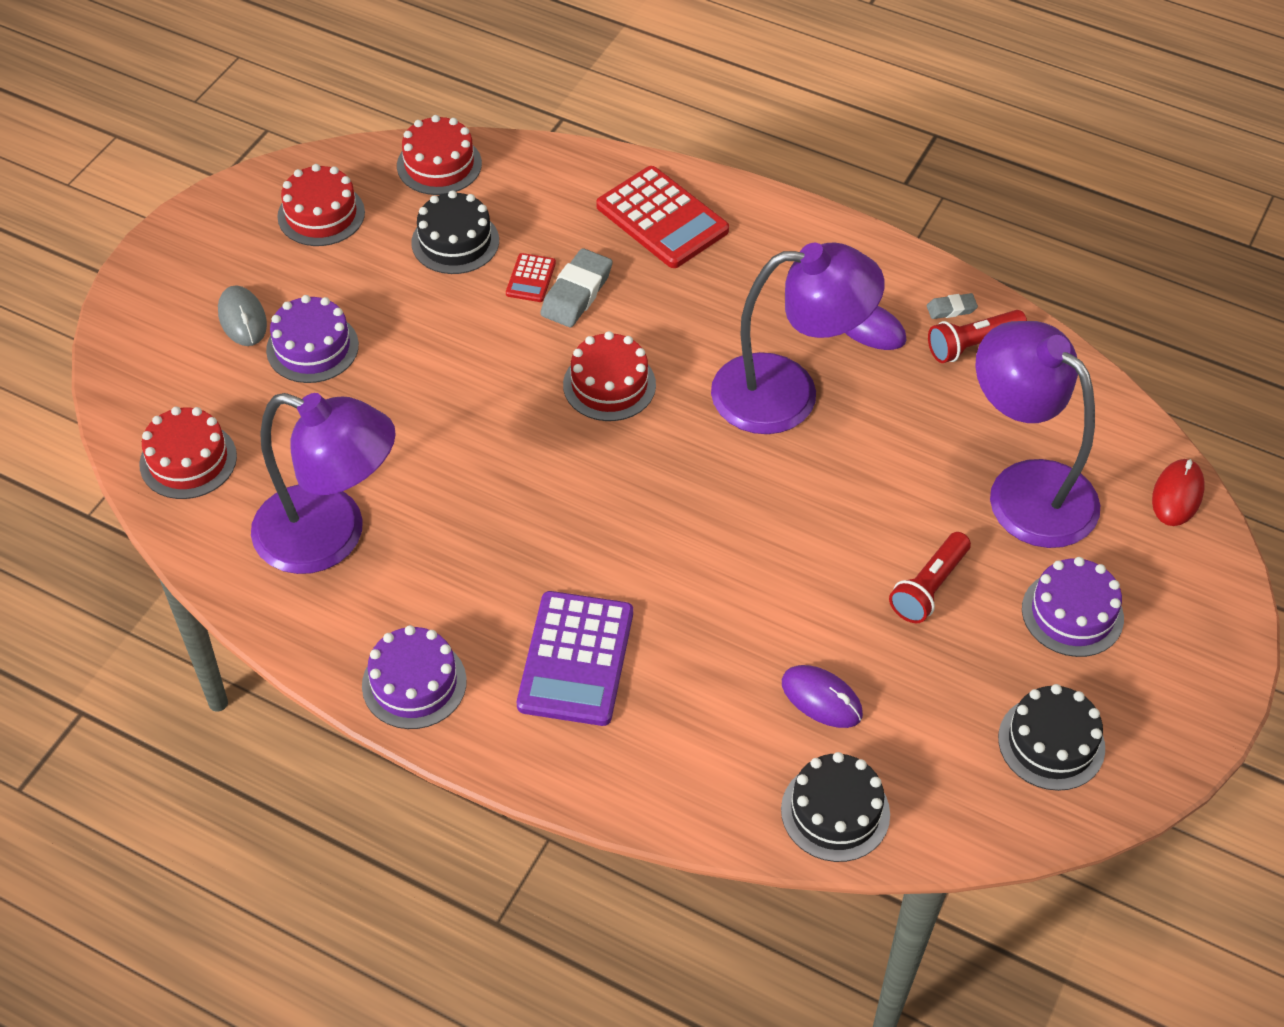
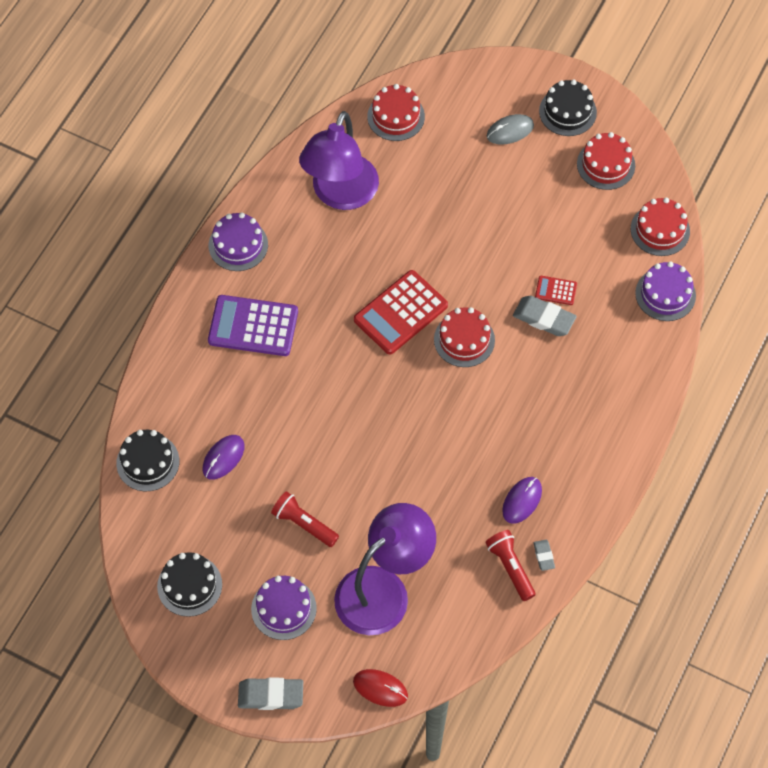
camera: 90 degrees right, 10 degrees up
(312, 347) = (488, 171): purple cake -> purple cake (665, 294)
(455, 241) = (586, 244): black cake -> black cake (567, 112)
(662, 218) = (619, 370): red calculator -> red calculator (400, 313)
(787, 394) = (460, 446): purple lamp -> none
(1214, 629) = (270, 695): none -> grey eraser

